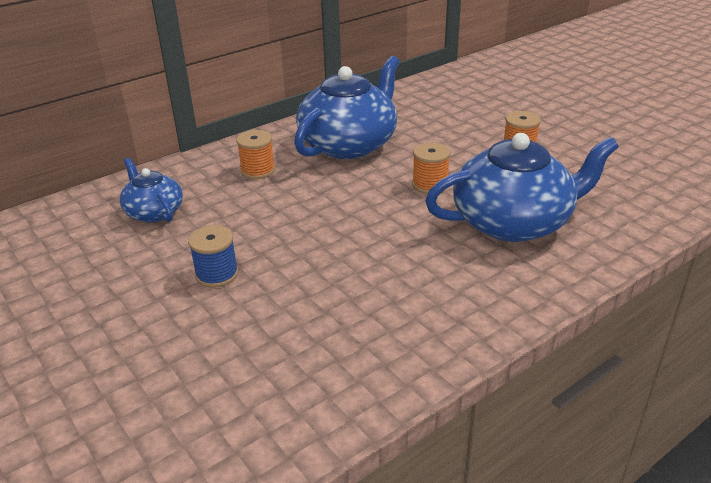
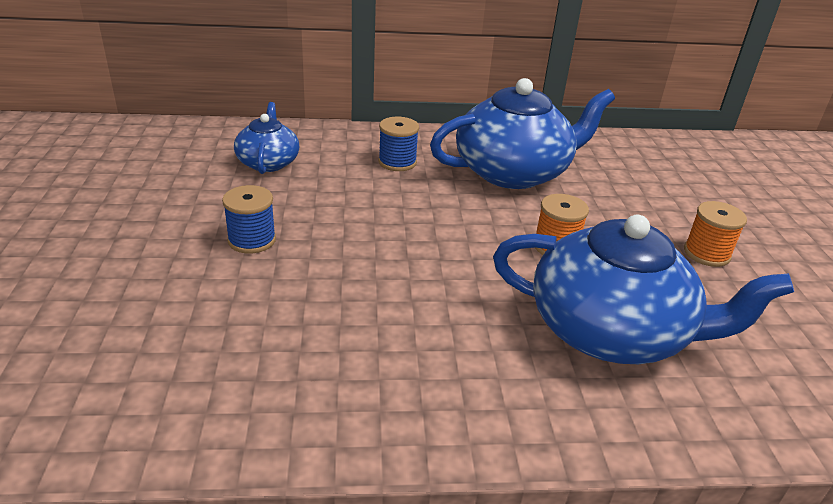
camera: 30 degrees right, 0 degrees up
(258, 170) = (397, 162): orange spool -> blue spool

